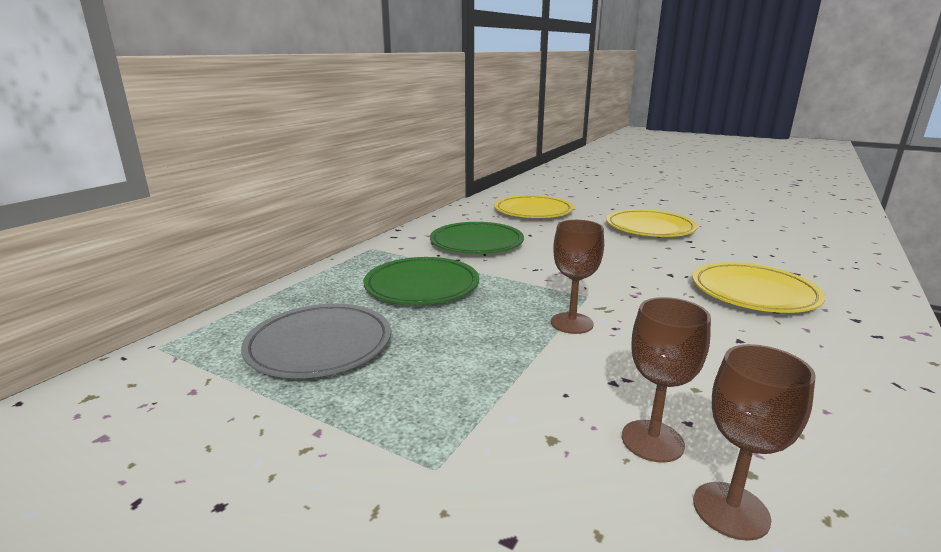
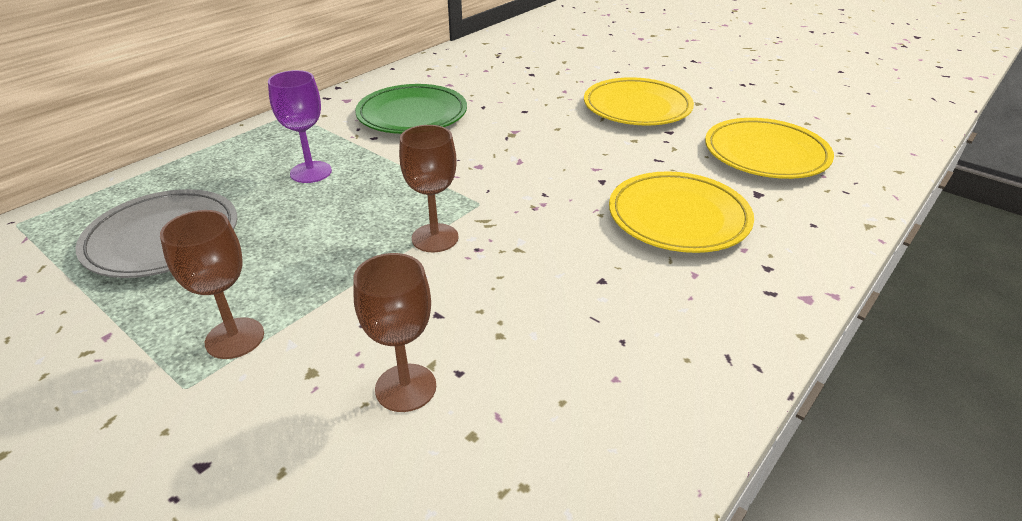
camera: 10 degrees right, 15 degrees up
(422, 286) = (311, 172): green plate -> purple goblet
(533, 211) = (514, 70): yellow plate -> yellow plate (765, 154)
(730, 510) = (419, 469): brown goblet -> brown goblet (235, 338)

